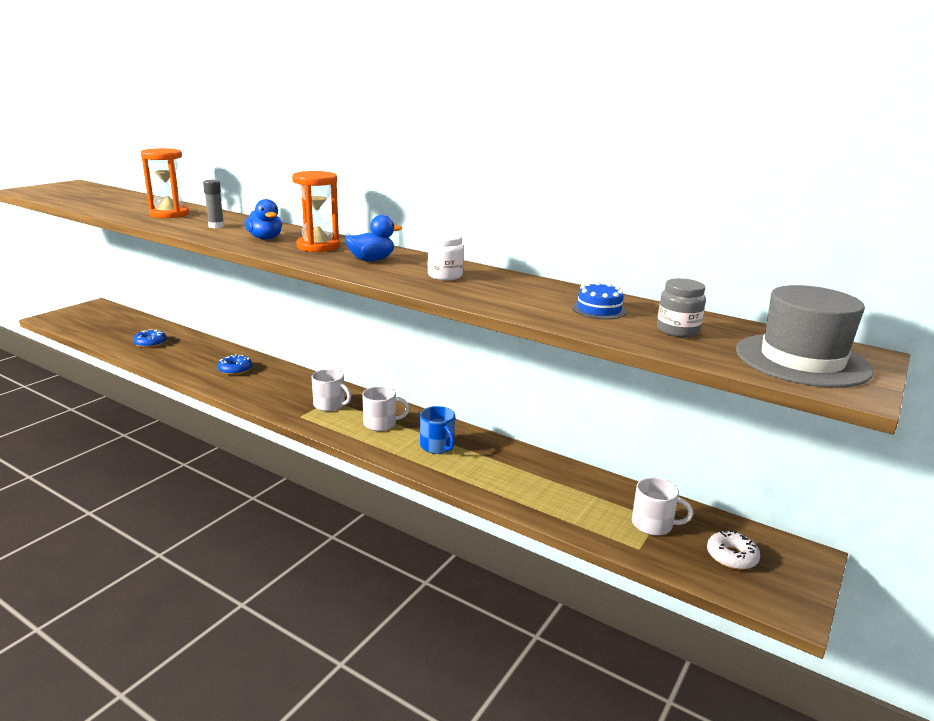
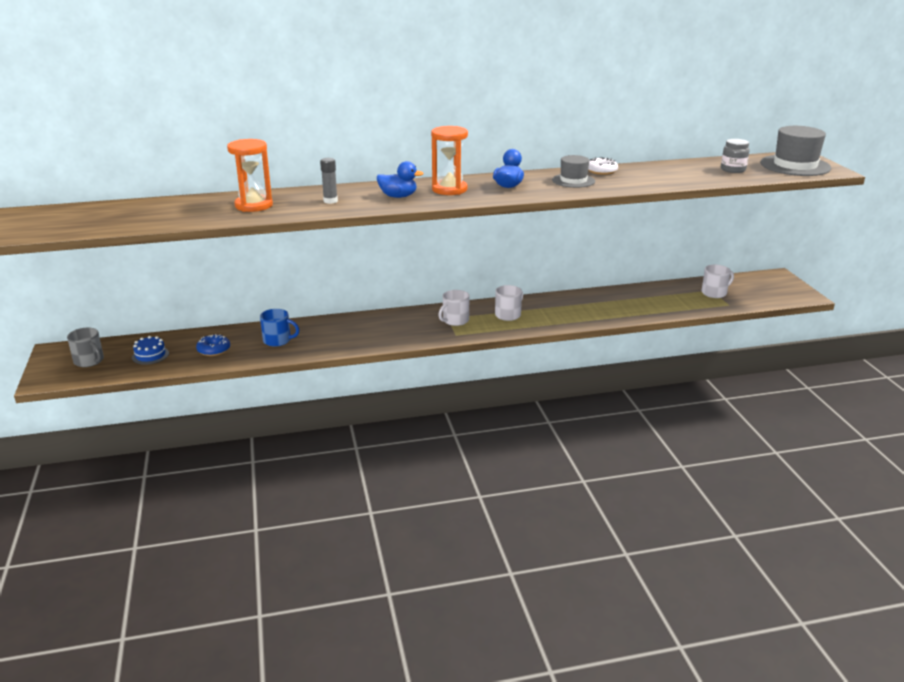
camera: 45 degrees left, 5 degrees up
(90, 318) = (89, 361): none -> grey mug
(235, 370) = (336, 333): blue donut -> none
(330, 405) = (455, 320): white mug -> white mug turned 150 degrees clockwise
(437, 446) = (563, 310): blue mug -> blue mug (278, 340)
(445, 276) = (573, 180): white jar -> grey hat
(599, 310) = (683, 172): blue cake -> blue cake (150, 355)
(731, 556) = (759, 289): white donut -> white donut (601, 171)

